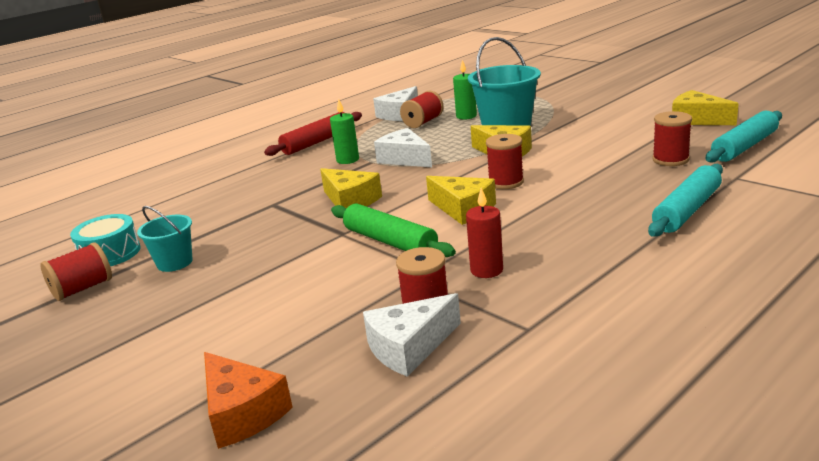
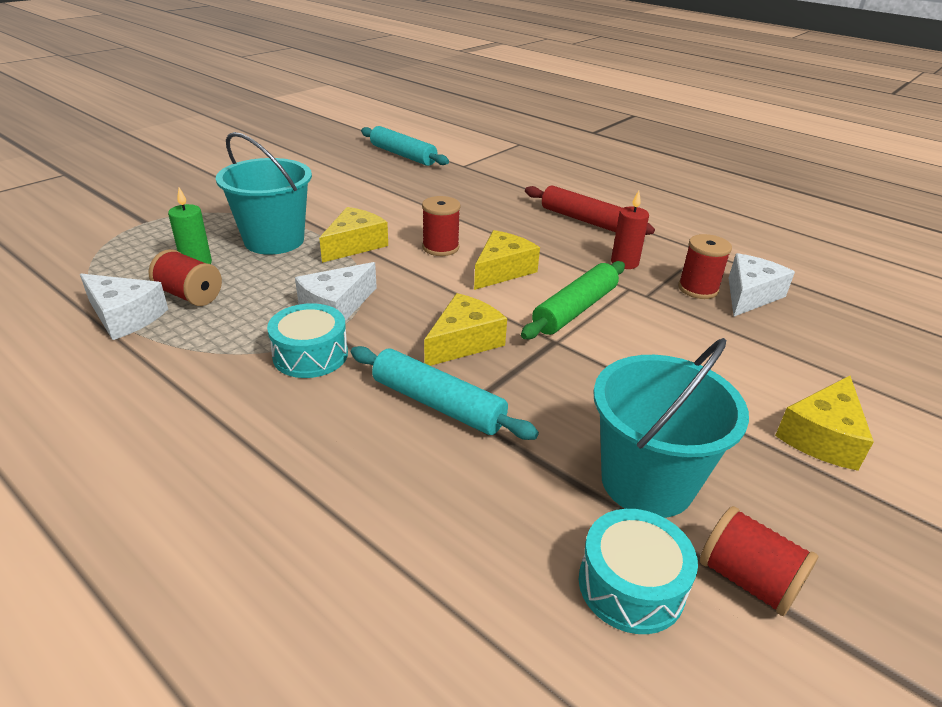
camera: 100 degrees left, 10 degrees up
(174, 263) = (647, 482): turquoise bucket -> turquoise bucket, size x1.79
(242, 413) = (877, 367): orange cheese -> none
(317, 142) = (197, 396): red rolling pin -> red rolling pin (585, 220)
(348, 160) = (310, 355): green candle -> turquoise drum
(409, 347) = (750, 295): white cheese -> white cheese turned 105 degrees counterclockwise
(670, 160) = (417, 180): red spool -> none
(687, 210) = (519, 187): turquoise rolling pin -> turquoise rolling pin (438, 404)
(697, 120) = (326, 160): yellow cheese -> yellow cheese (822, 437)

